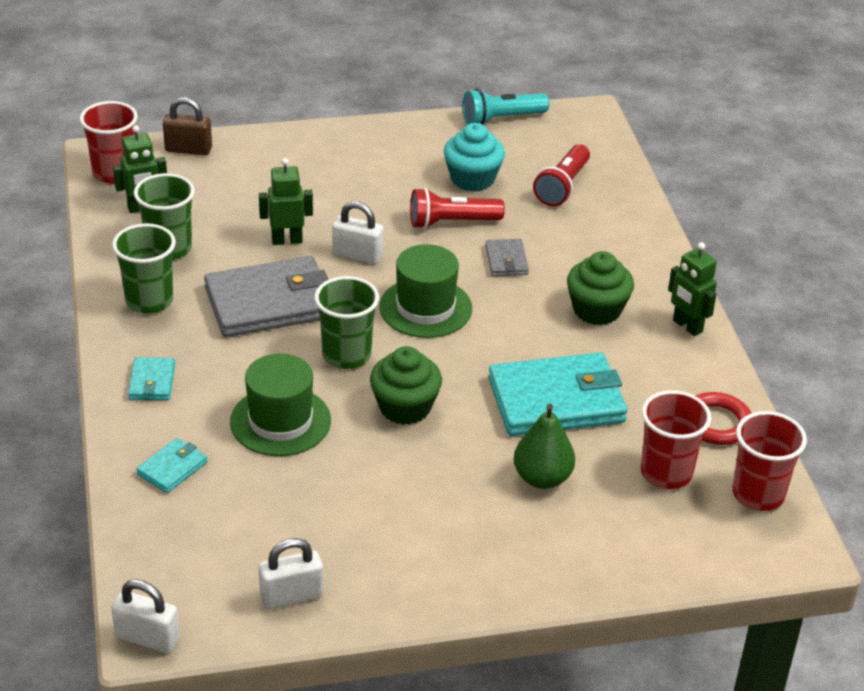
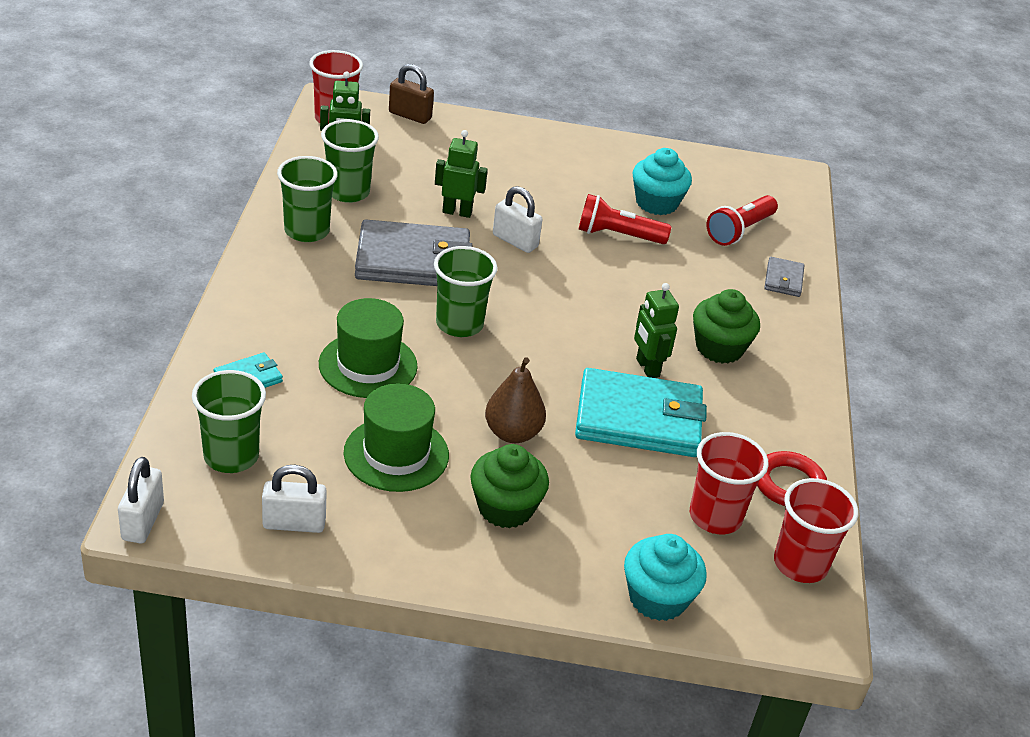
camera: 15 degrees right, 0 degrees up
(147, 638) = (142, 521): white padlock -> white padlock turned 60 degrees clockwise
(152, 382) = (271, 299): turquoise wallet -> none
(197, 550) = (231, 456): none -> green cup
(405, 407) = (490, 385): green cupcake -> green cupcake (505, 508)
(425, 308) = (555, 303): green hat -> green hat (396, 454)
(449, 448) = (512, 433): none -> brown pear
(501, 119) = (710, 159): turquoise flashlight -> none
(506, 260) = (653, 281): grey wallet -> grey wallet (783, 279)
(542, 478) = (589, 486): green pear -> none
(650, 563) = (657, 598): none -> turquoise cupcake
(687, 326) = (802, 386): green robot -> green robot (647, 368)

